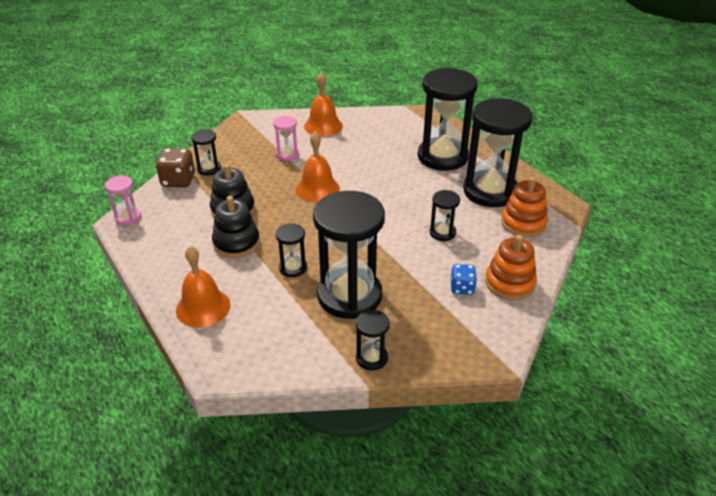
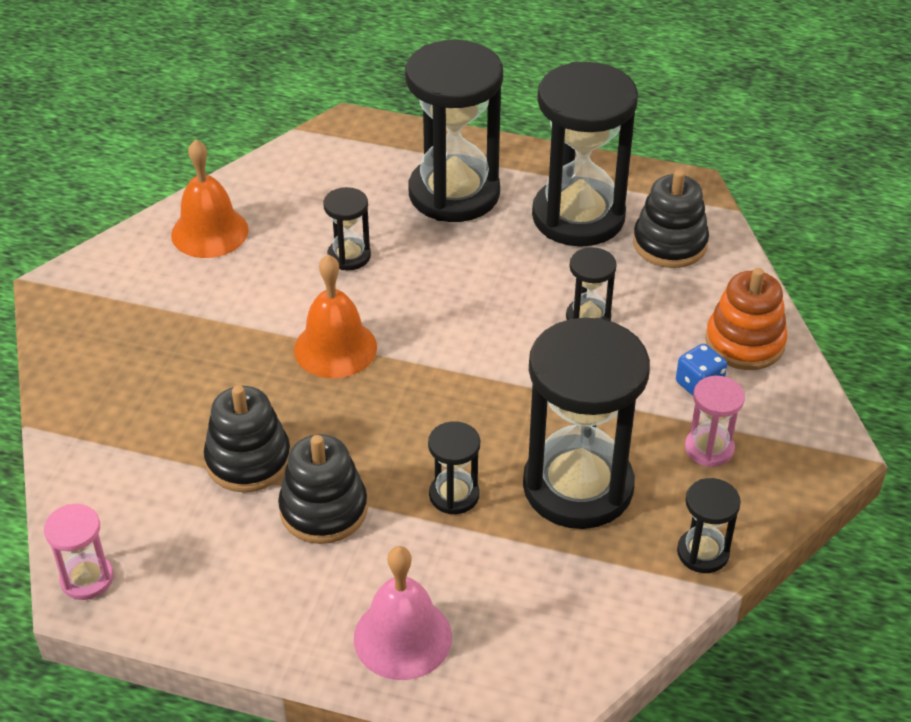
camera: 40 degrees left, 5 degrees up
(178, 181) = (88, 464): brown dice -> none
(203, 307) = (402, 637): orange bell -> pink bell
(209, 169) = (113, 413): black hourglass -> black hourglass (349, 256)
(287, 154) = (214, 315): pink hourglass -> pink hourglass (709, 448)
(523, 223) = (669, 244): orange stacking toy -> black stacking toy

